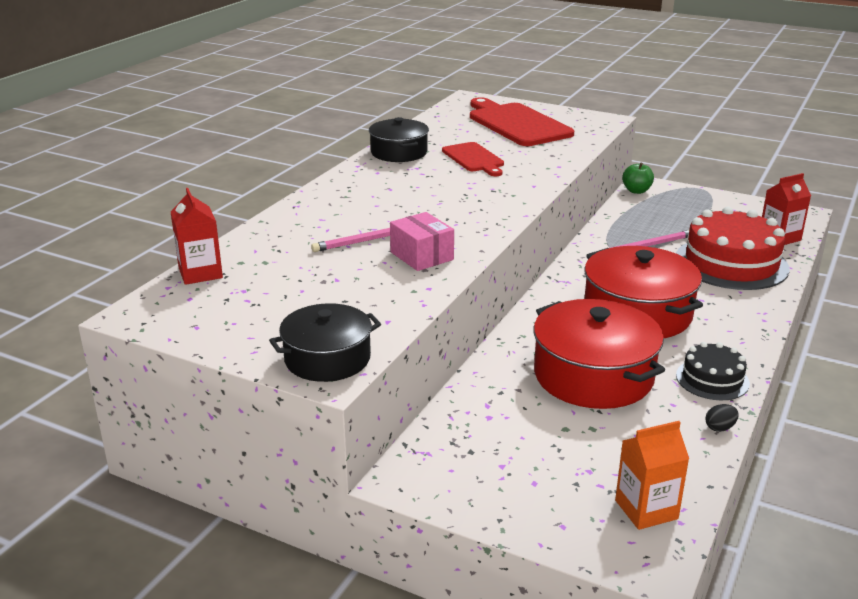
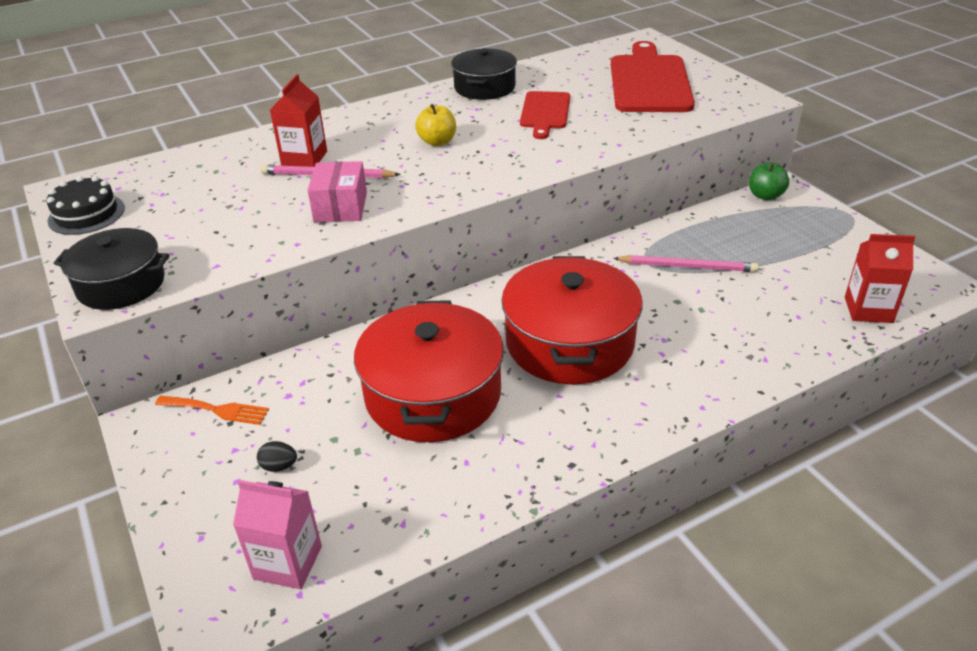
camera: 35 degrees right, 10 degrees up
(200, 273) = (158, 166): red carton -> red carton (304, 158)
(424, 196) = (437, 142): none -> yellow apple
(447, 448) = (217, 410): none -> orange fork
(646, 509) = (288, 562): orange carton -> pink carton
(712, 379) = (544, 453): black cake -> black cake (86, 214)
(720, 428) = (476, 512): black egg -> black egg (279, 466)
(731, 263) = (759, 321): red cake -> none

